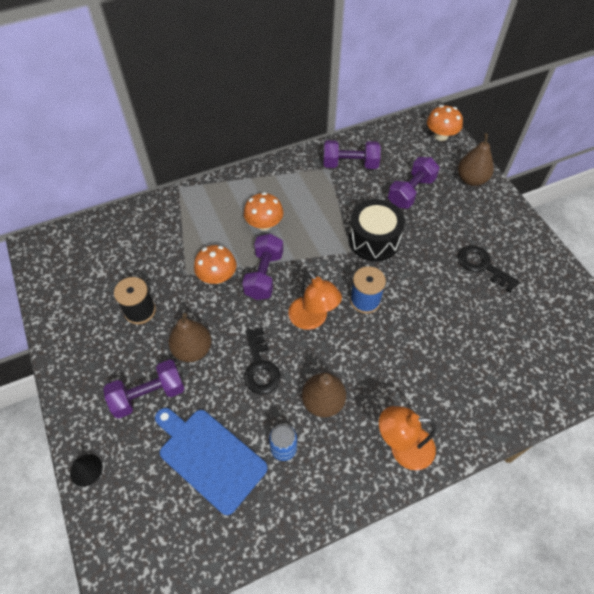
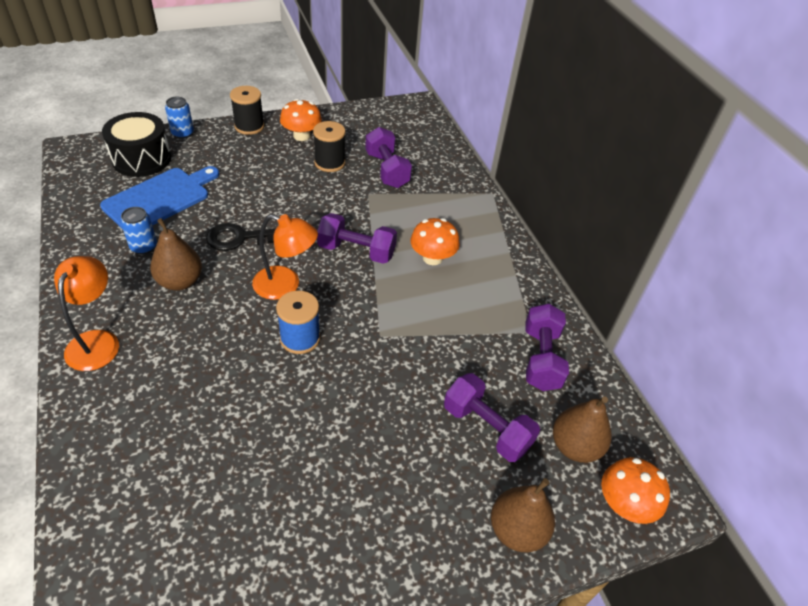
camera: 90 degrees right, 10 degrees down
(72, 399) = (249, 126): none -> black spool
(86, 470) = (182, 133): black cone -> blue can
(148, 395) = (237, 166): purple dumbbell -> purple dumbbell (387, 170)
(193, 349) = (275, 194): brown pear -> brown pear (574, 446)
(217, 276) = (361, 215): orange mushroom -> orange mushroom (301, 136)
(312, 319) = (285, 285): orange lamp -> orange lamp turned 135 degrees counterclockwise
(373, 240) = (395, 363): black drum -> black drum (141, 159)
(482, 266) = (329, 497): black key -> none

